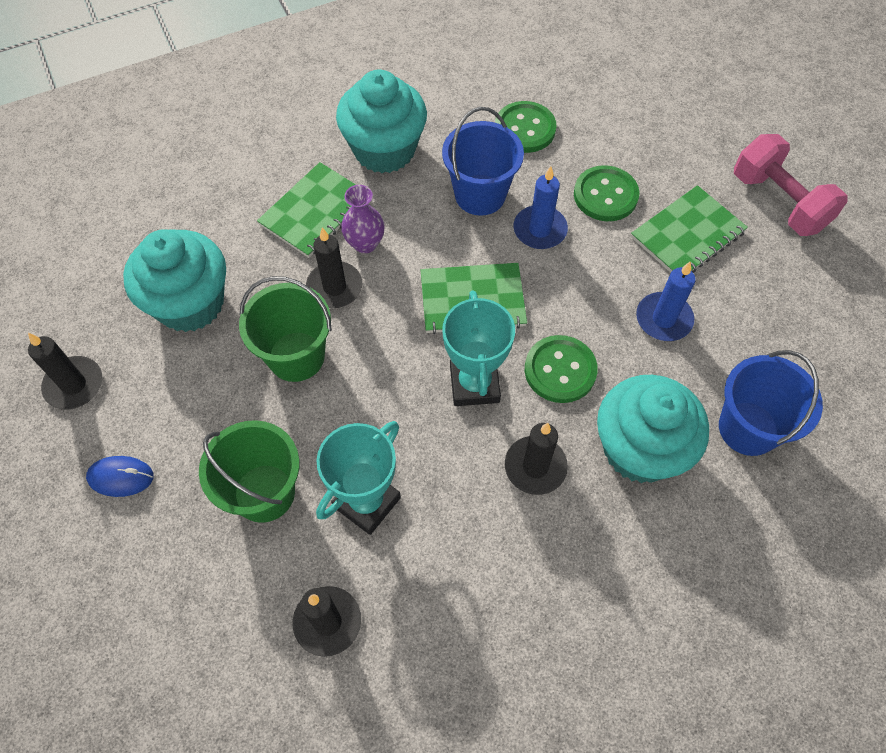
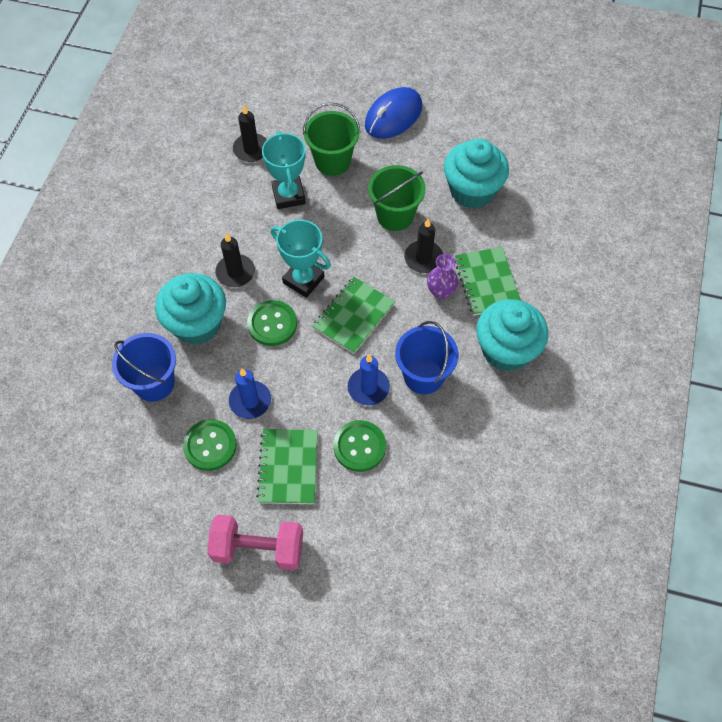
camera: 130 degrees right, 0 degrees up
(74, 385) = (463, 123): black candle -> none
(121, 477) = (393, 116): blue mouse -> blue mouse, size x1.87
(525, 129) = (455, 445): green button -> green button (210, 446)

